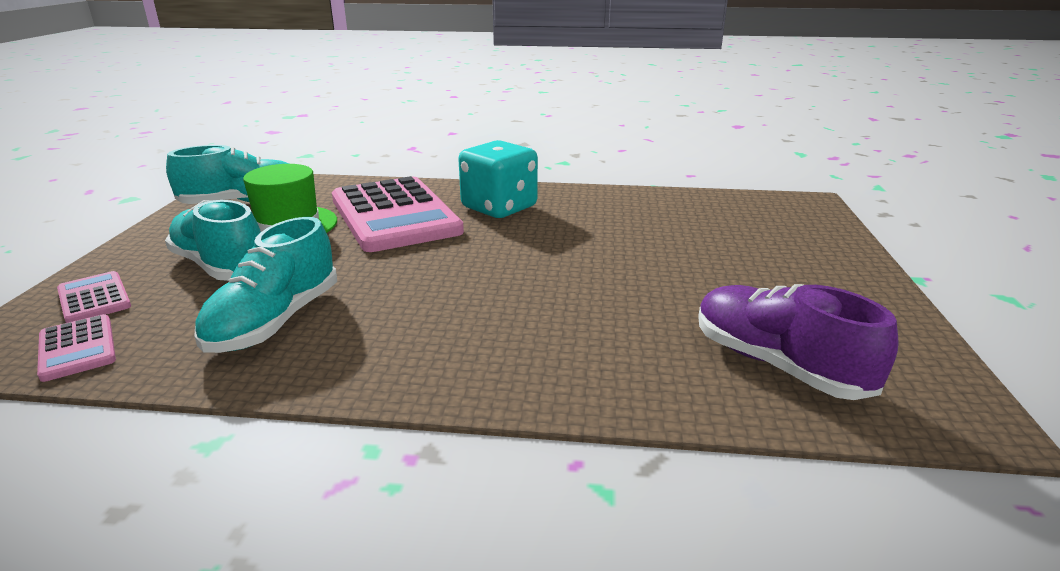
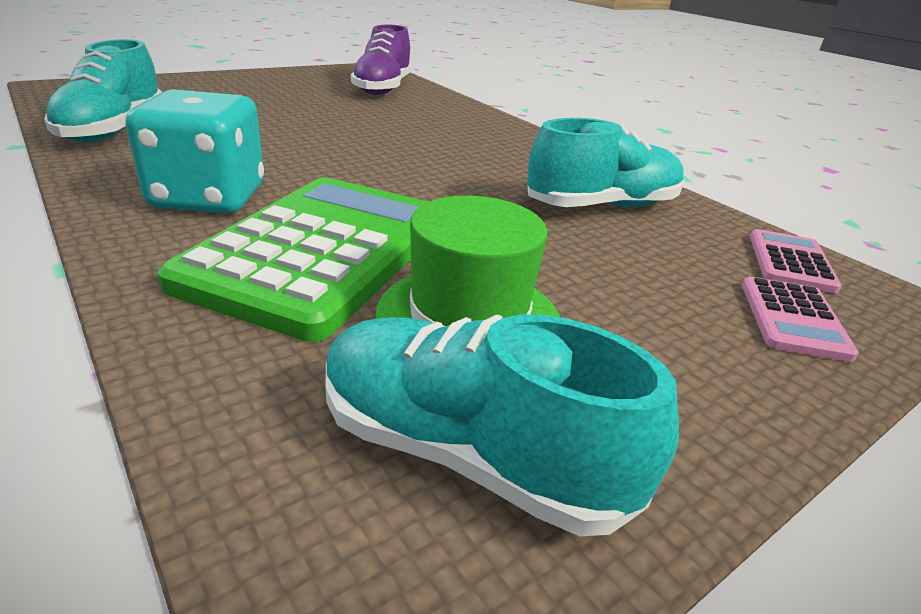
camera: 135 degrees left, 5 degrees up
(221, 266) = (618, 288): turquoise shoe -> turquoise shoe (114, 129)
(394, 216) = (321, 252): pink calculator -> green calculator

